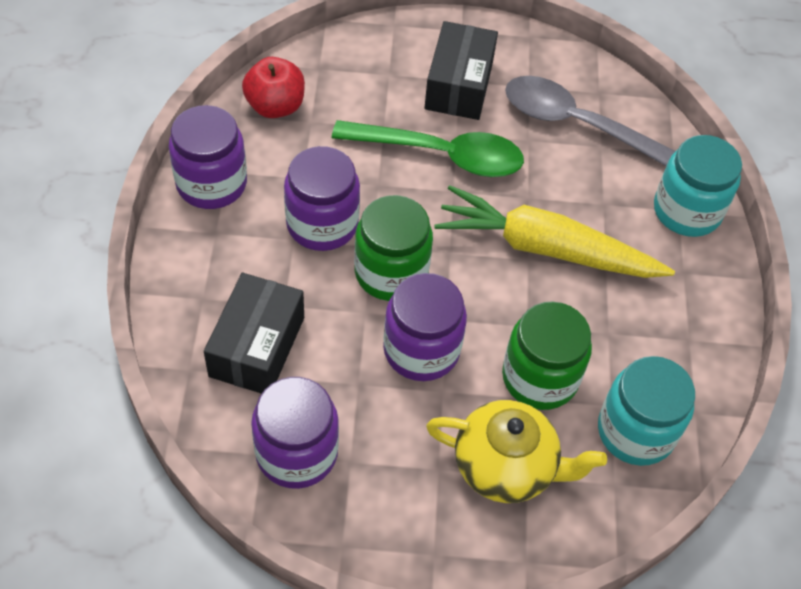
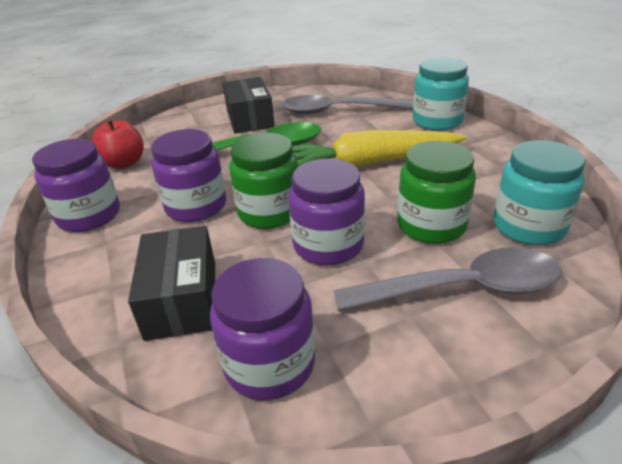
camera: 20 degrees left, 20 degrees down
(506, 466) = (462, 288): yellow teapot -> grey spoon

